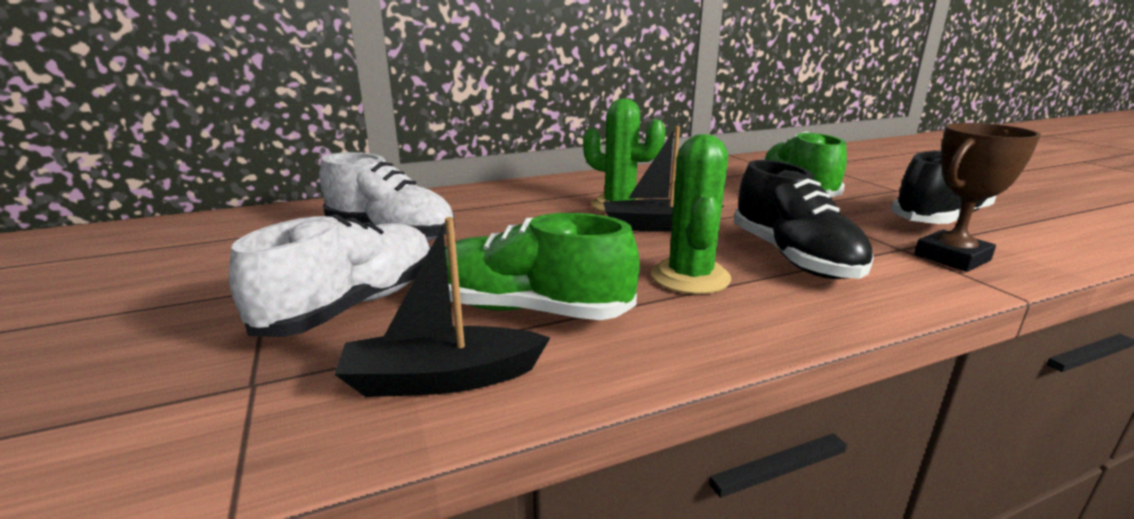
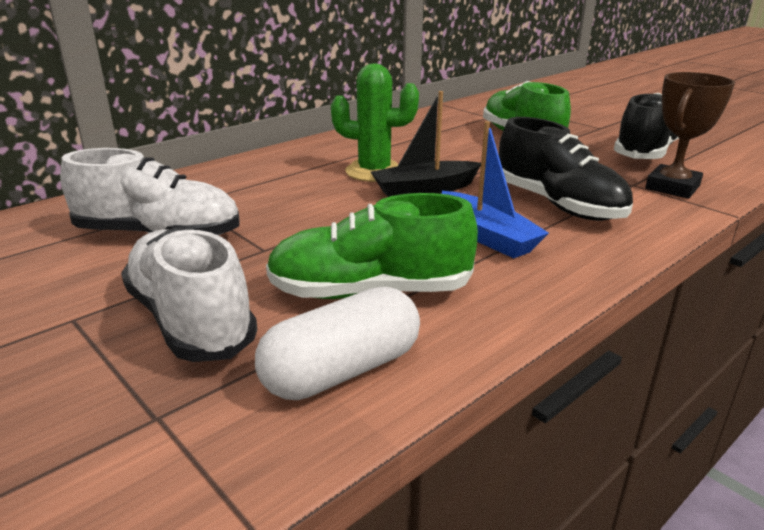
camera: 20 degrees left, 5 degrees up
(353, 306) = (190, 320): white shoe -> white shoe turned 45 degrees counterclockwise
(442, 379) = (342, 371): black boat -> white capsule
(690, 277) = (487, 236): green cactus -> blue boat

